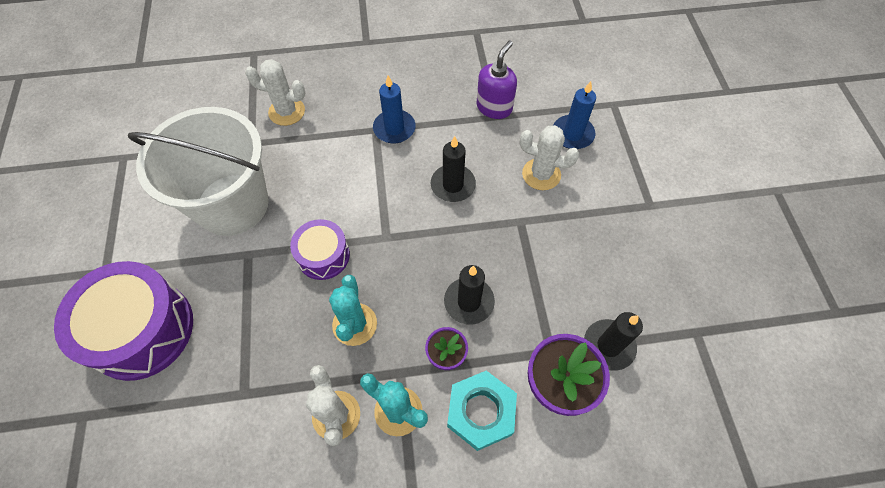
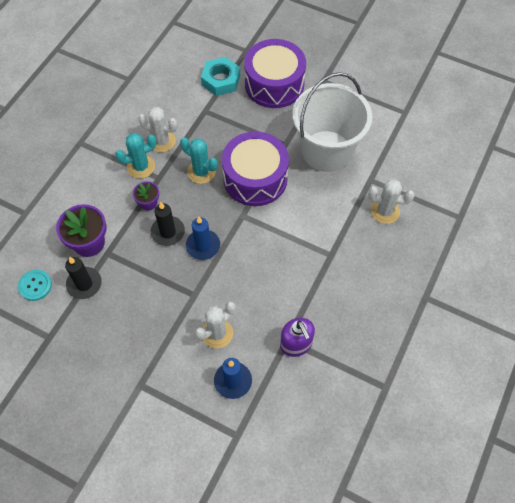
camera: 125 degrees right, 0 degrees up
(287, 111) = (385, 211): white cactus -> white cactus turned 60 degrees clockwise
(323, 256) = (255, 178): purple drum -> purple drum, size x1.81
(394, 128) = (323, 267): blue candle -> blue candle (203, 246)
(453, 185) = (250, 274): black candle -> none
(481, 412) = (109, 200): turquoise nut -> turquoise nut (221, 80)
(662, 404) = (35, 285): none -> turquoise button

